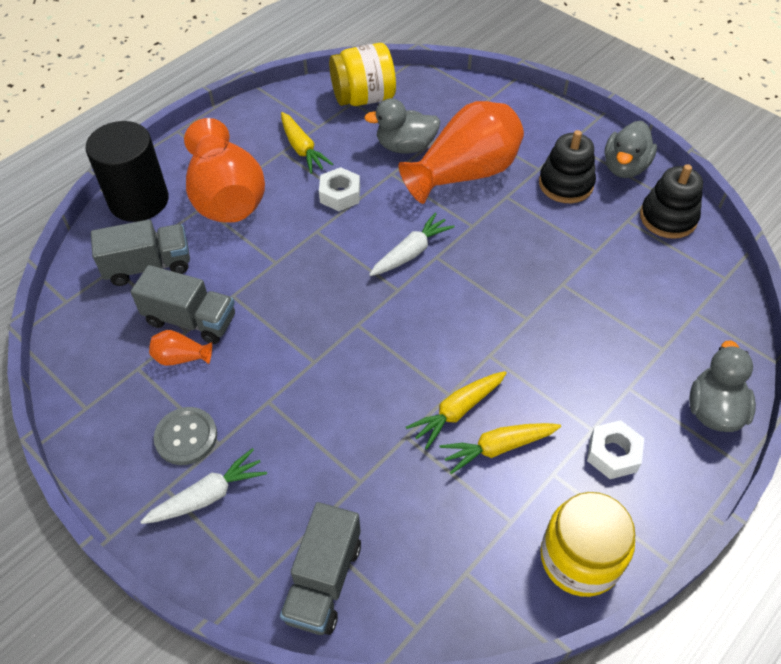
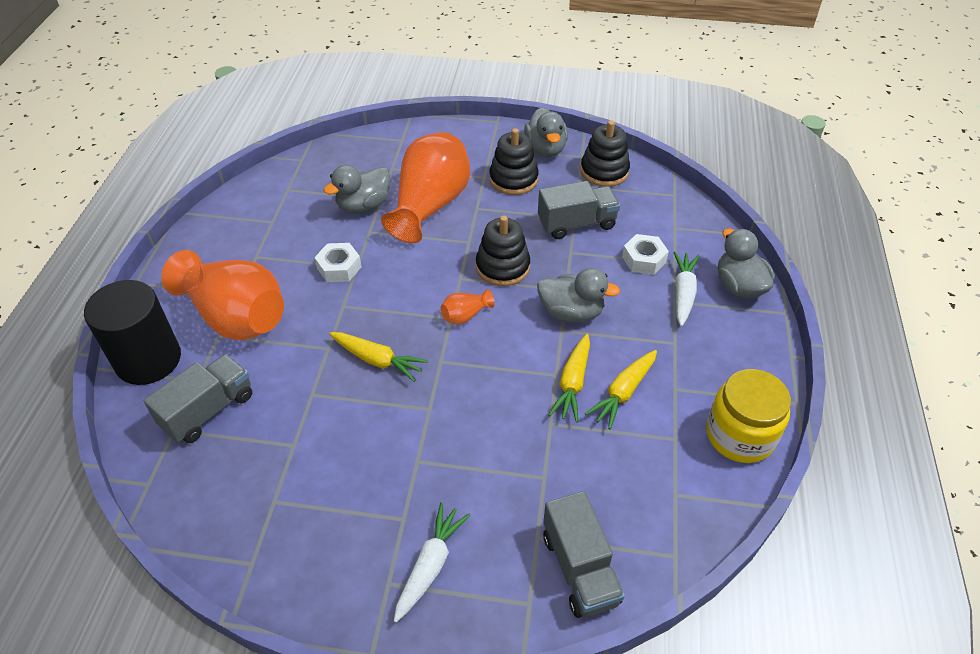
camera: 35 degrees left, 5 degrees down
(181, 357) = (308, 469): orange vase -> orange vase (465, 315)
(186, 437) = (369, 531): grey button -> none
(191, 320) = (290, 434): grey truck -> grey truck (576, 224)
(302, 149) = (273, 246): yellow carrot -> yellow carrot (378, 360)
(363, 98) = (294, 182): yellow jar -> none
(411, 252) = (437, 284): white carrot -> white carrot (683, 293)
(484, 265) = (502, 267): none -> black stacking toy
(513, 343) = (571, 312): none -> grey duck
(613, 454) = (702, 352): white nut -> white nut (644, 259)

